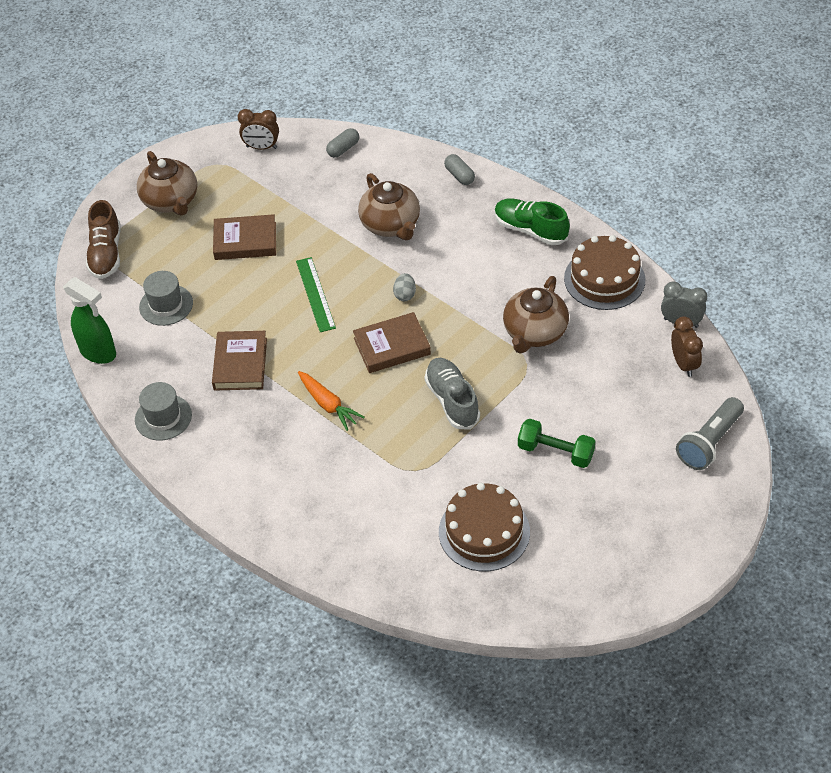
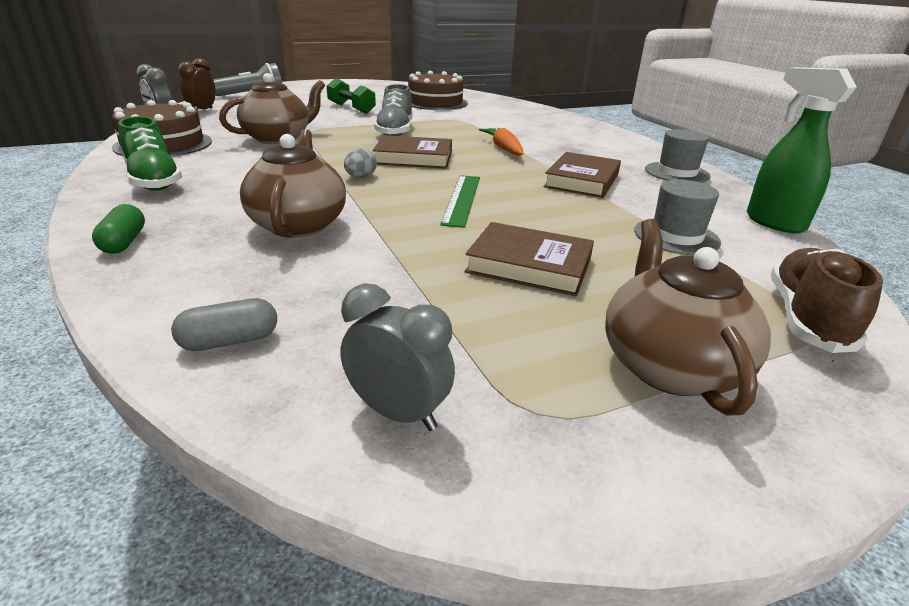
camera: 160 degrees left, 20 degrees down
(261, 147) = (398, 413): brown clock -> grey clock
(459, 176) = (124, 242): grey capsule -> green capsule

